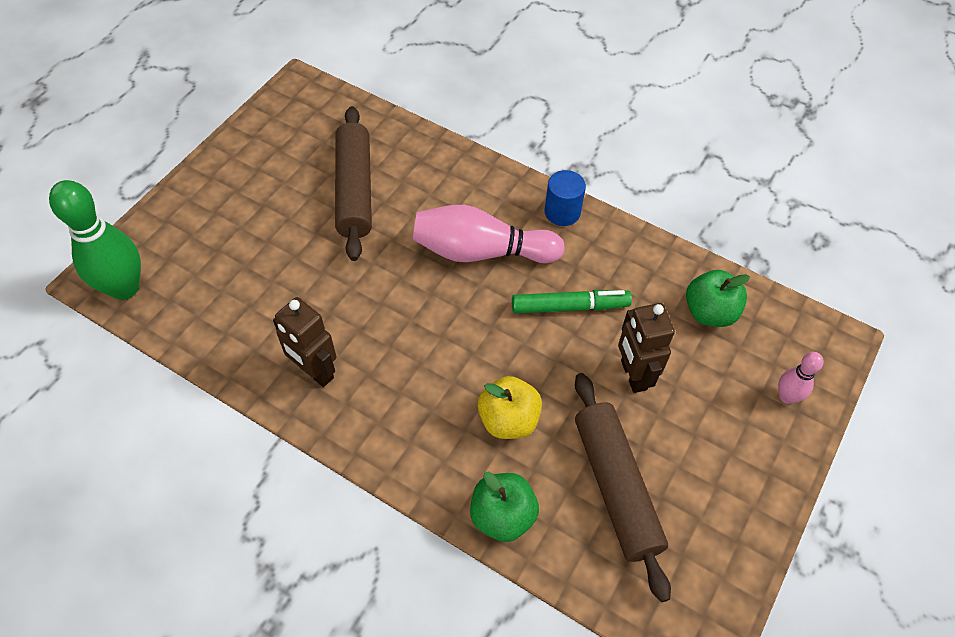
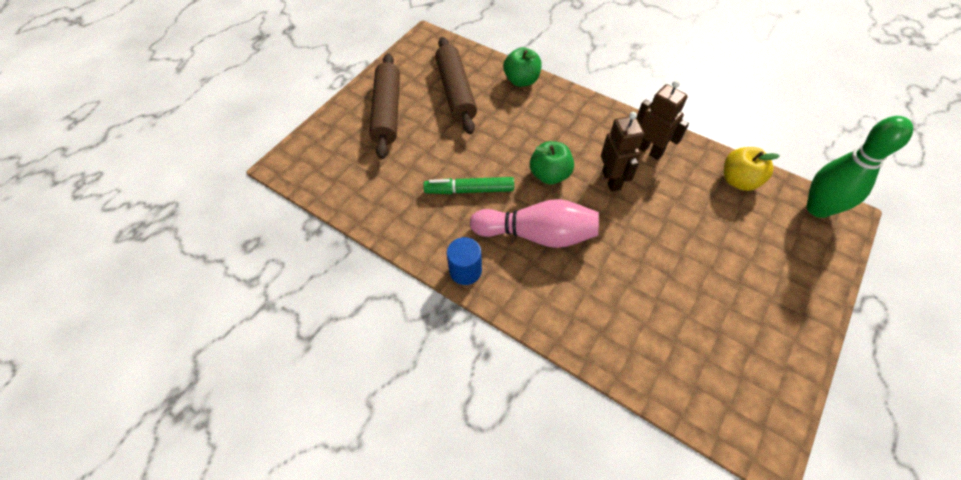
camera: 175 degrees left, 0 degrees up
(354, 190) = (658, 296): brown rolling pin -> brown rolling pin (387, 111)
(508, 420) = (517, 123): yellow apple -> yellow apple (738, 181)
(633, 375) = (432, 146): brown robot -> brown robot (611, 180)
(709, 312) = (366, 185): green apple -> green apple (550, 175)
(786, 397) = (335, 133): pink bowling pin -> none

